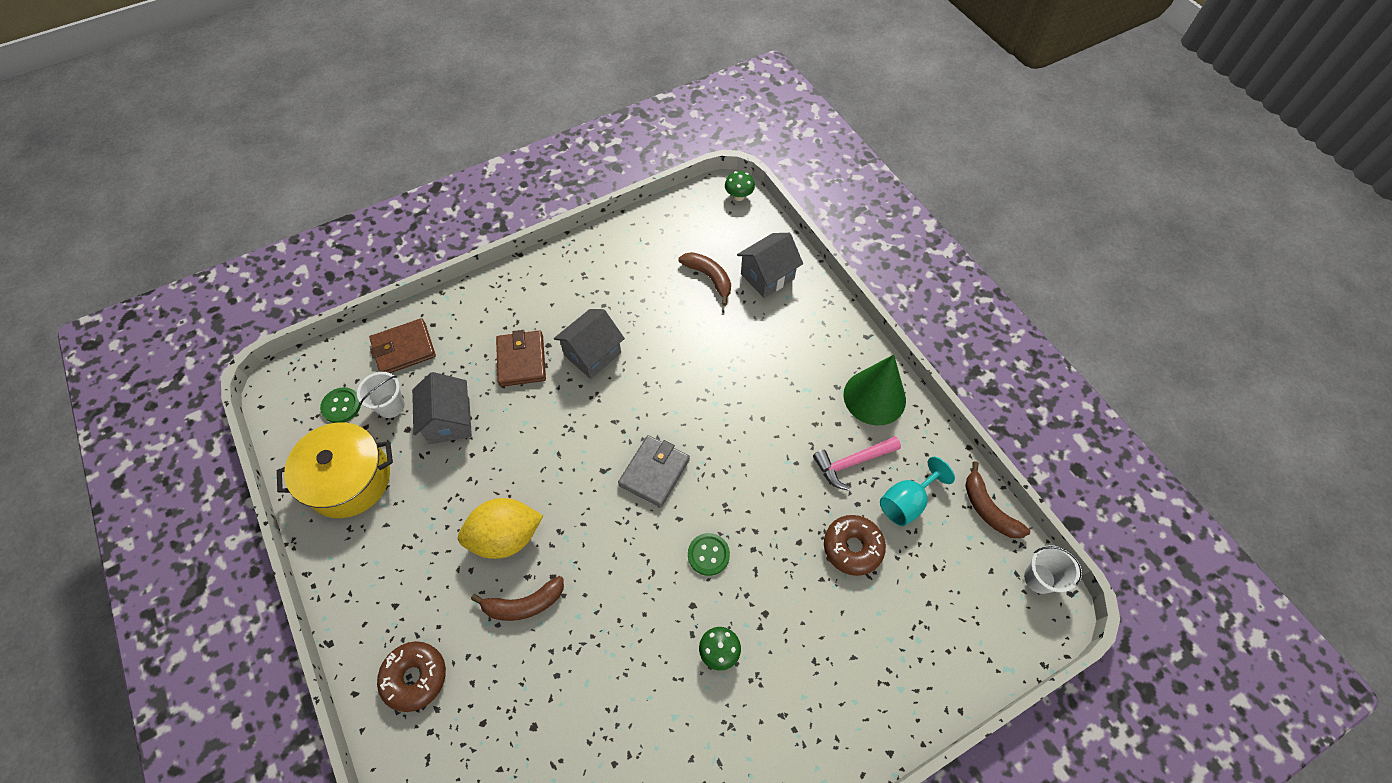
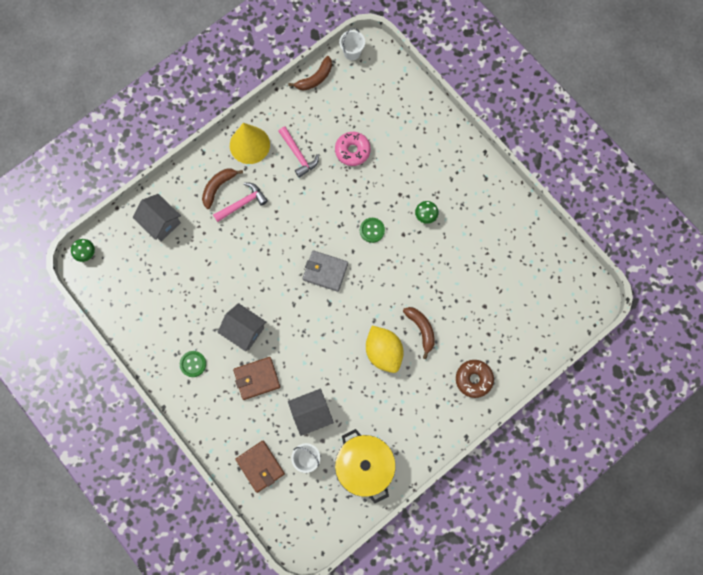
camera: 100 degrees left, 15 degrees up
(341, 406) = (312, 494): green button -> green button (193, 364)
(709, 278) = (167, 263): brown banana -> brown banana (218, 187)
(781, 376) = (242, 203): none -> pink hammer
(852, 547) = (352, 151): brown donut -> pink donut
(874, 397) = (249, 145): green cone -> yellow cone
(906, 502) = (319, 123): turquoise goblet -> none

